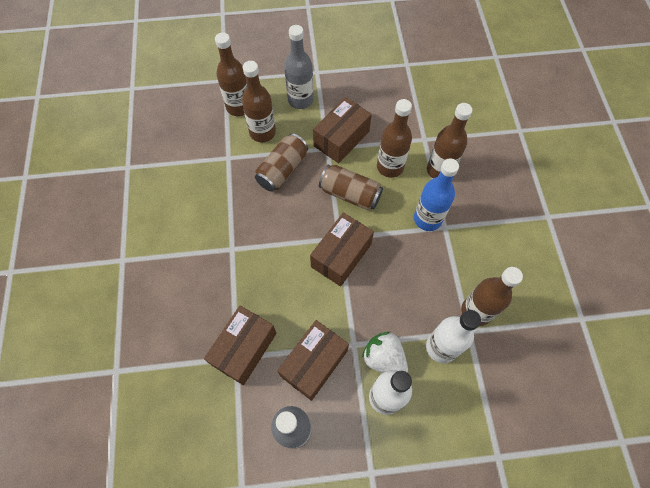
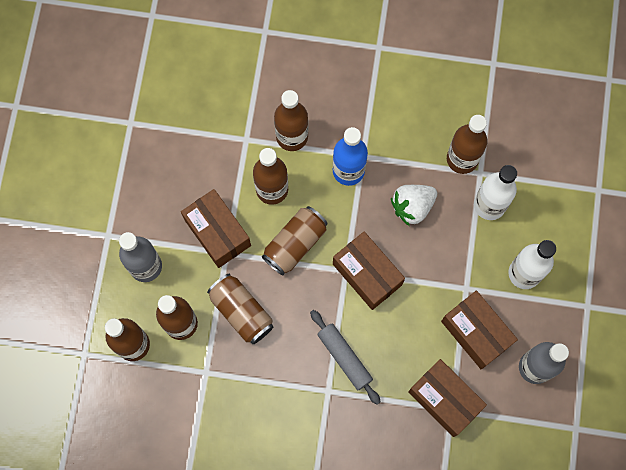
camera: 75 degrees left, 10 degrees up
(263, 255) = (345, 357): none -> grey rolling pin
(384, 358) = (487, 263): white strawberry -> white strawberry (412, 207)

